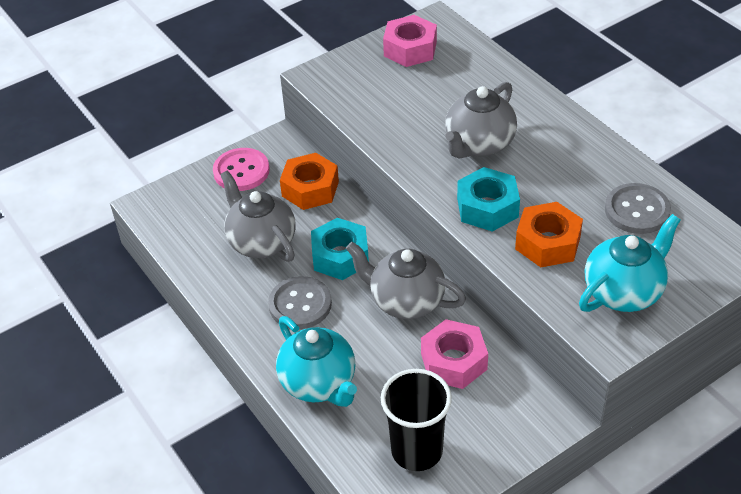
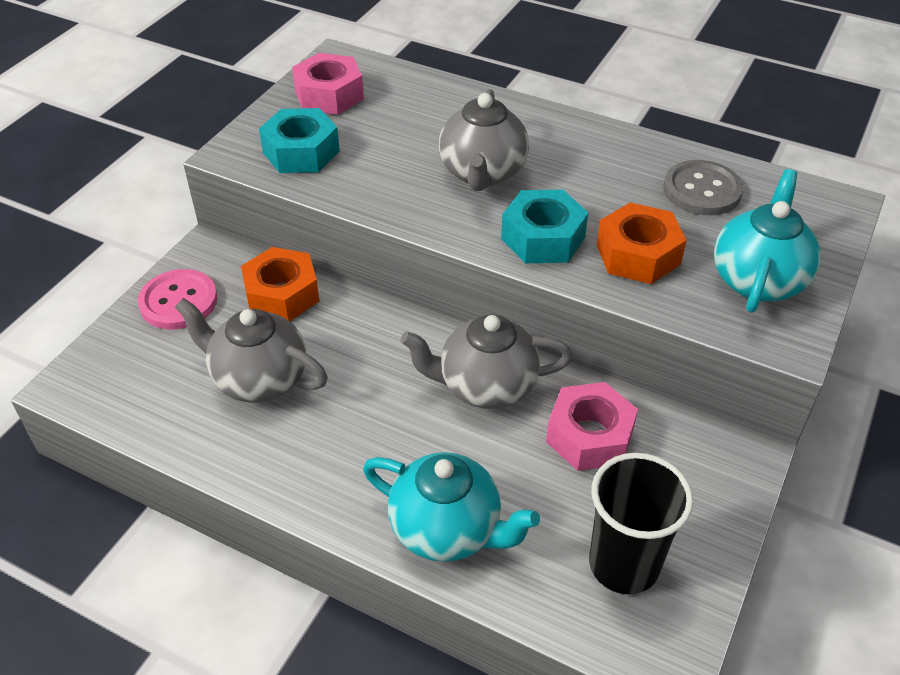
camera: 30 degrees left, 0 degrees up
(300, 304) = (358, 438): grey button -> none
(340, 256) = (371, 361): turquoise nut -> turquoise nut (301, 152)

